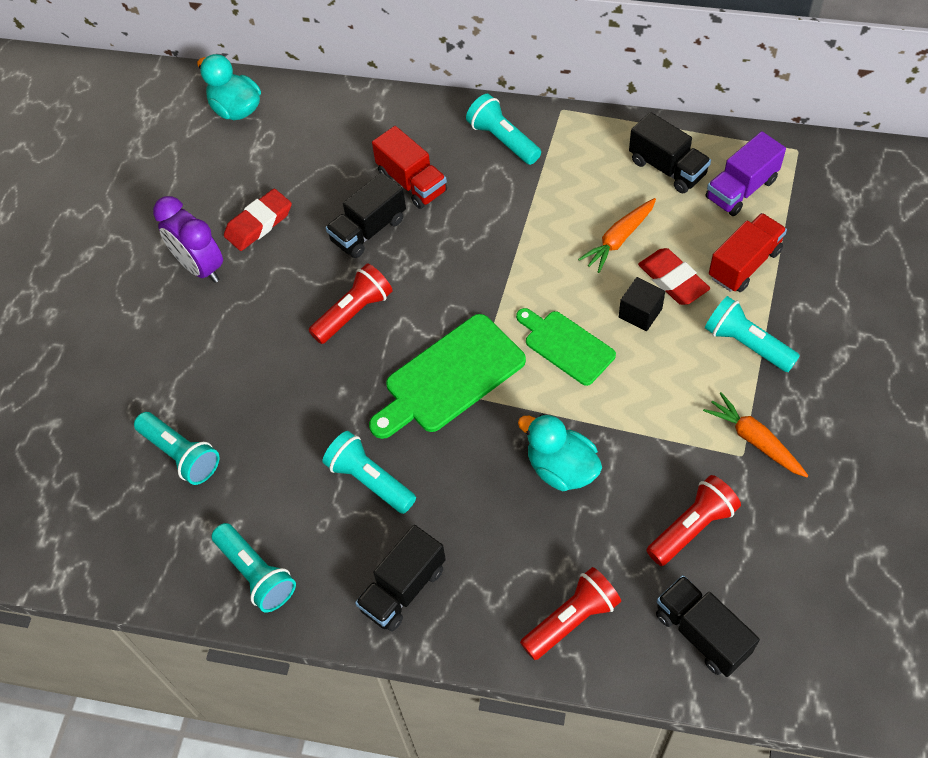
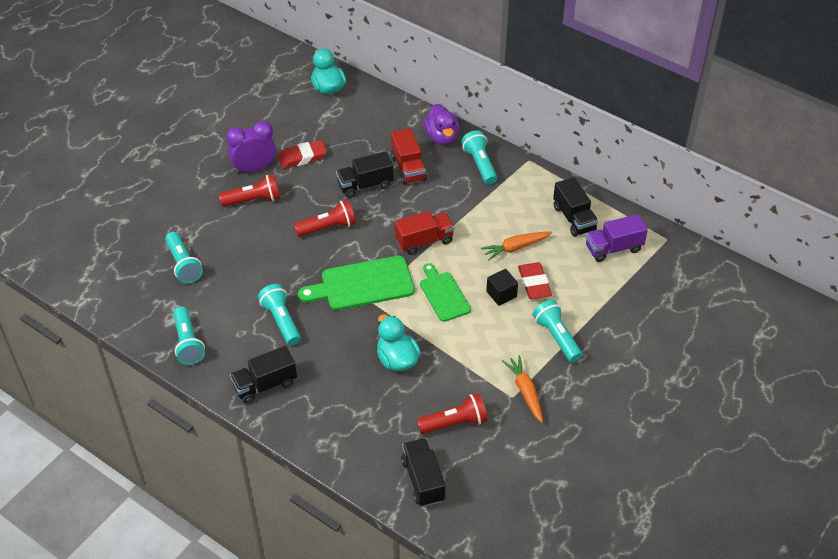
camera: 20 degrees right, 10 degrees down
(200, 267) = (254, 168): purple clock -> purple clock turned 90 degrees clockwise
(430, 121) = (442, 137): none -> purple duck
(571, 620) = (351, 441): red flashlight -> red flashlight (253, 200)
(744, 264) = (586, 292): red truck -> red truck (424, 241)

